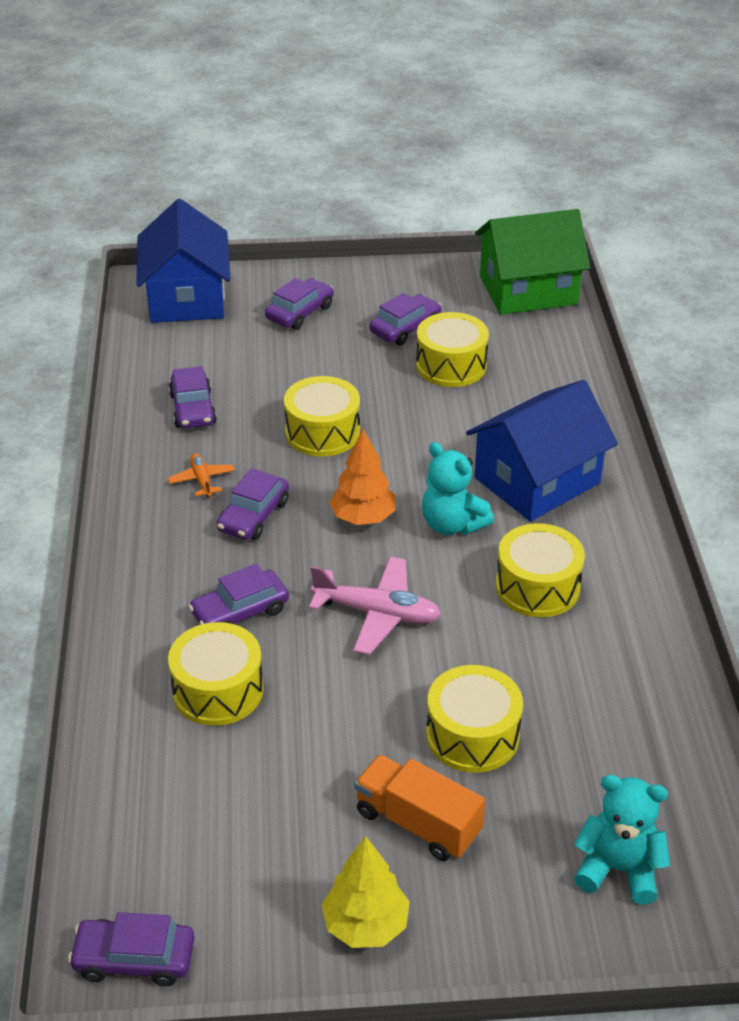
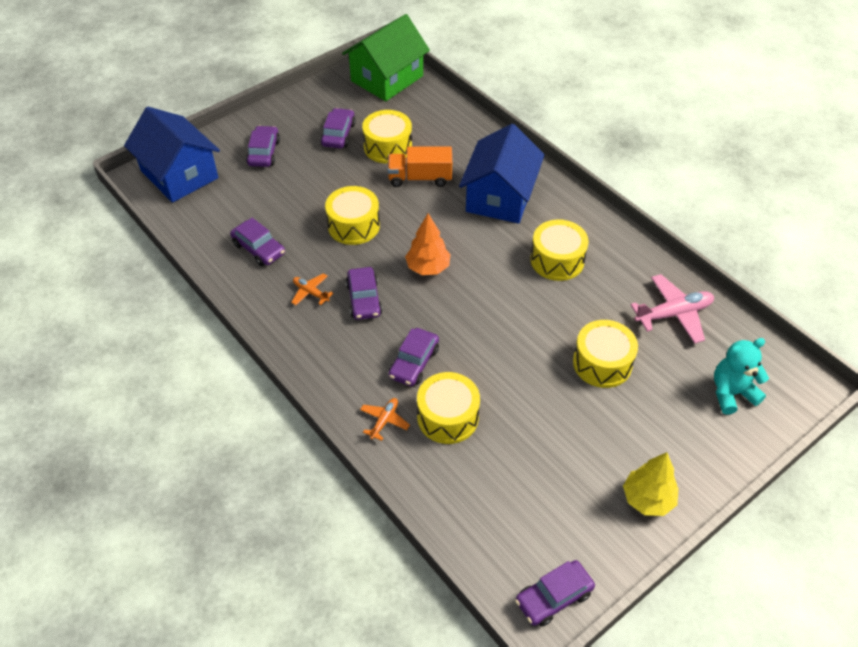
camera: 35 degrees left, 10 degrees up
(143, 655) = (384, 421): none -> orange plane
(377, 613) = (490, 321): pink plane -> pink plane (673, 314)
(417, 823) = (621, 428): orange truck -> orange truck (420, 178)
(452, 524) = (480, 246): turquoise teddy bear -> none

